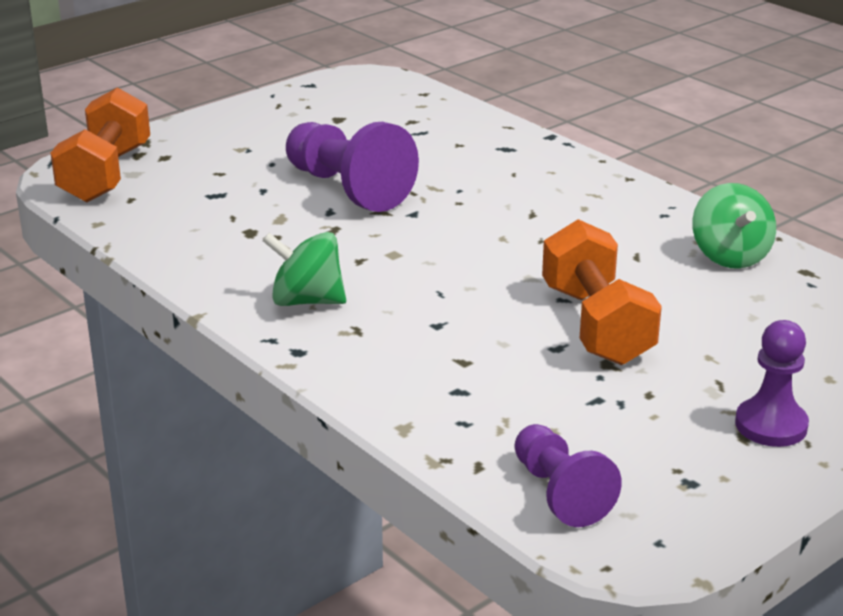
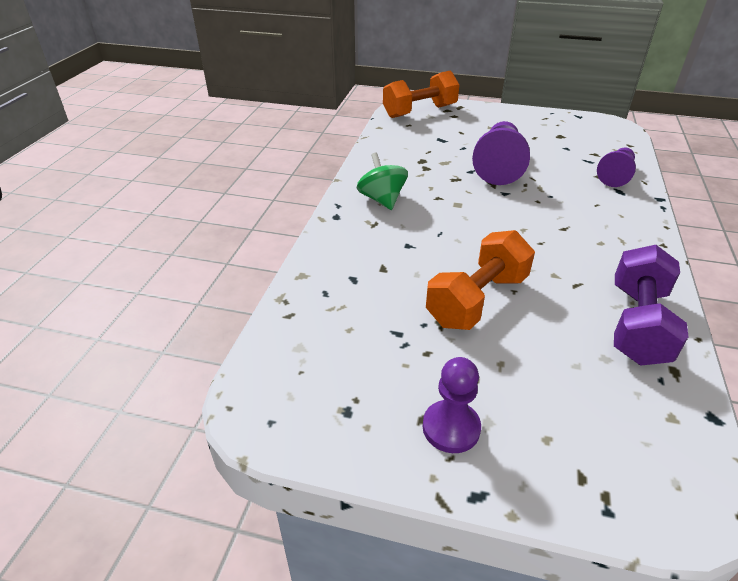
camera: 55 degrees right, 10 degrees up
(560, 493) = (288, 357): purple pawn -> purple pawn (615, 176)
(730, 256) = (637, 324): green spinning top -> purple dumbbell

